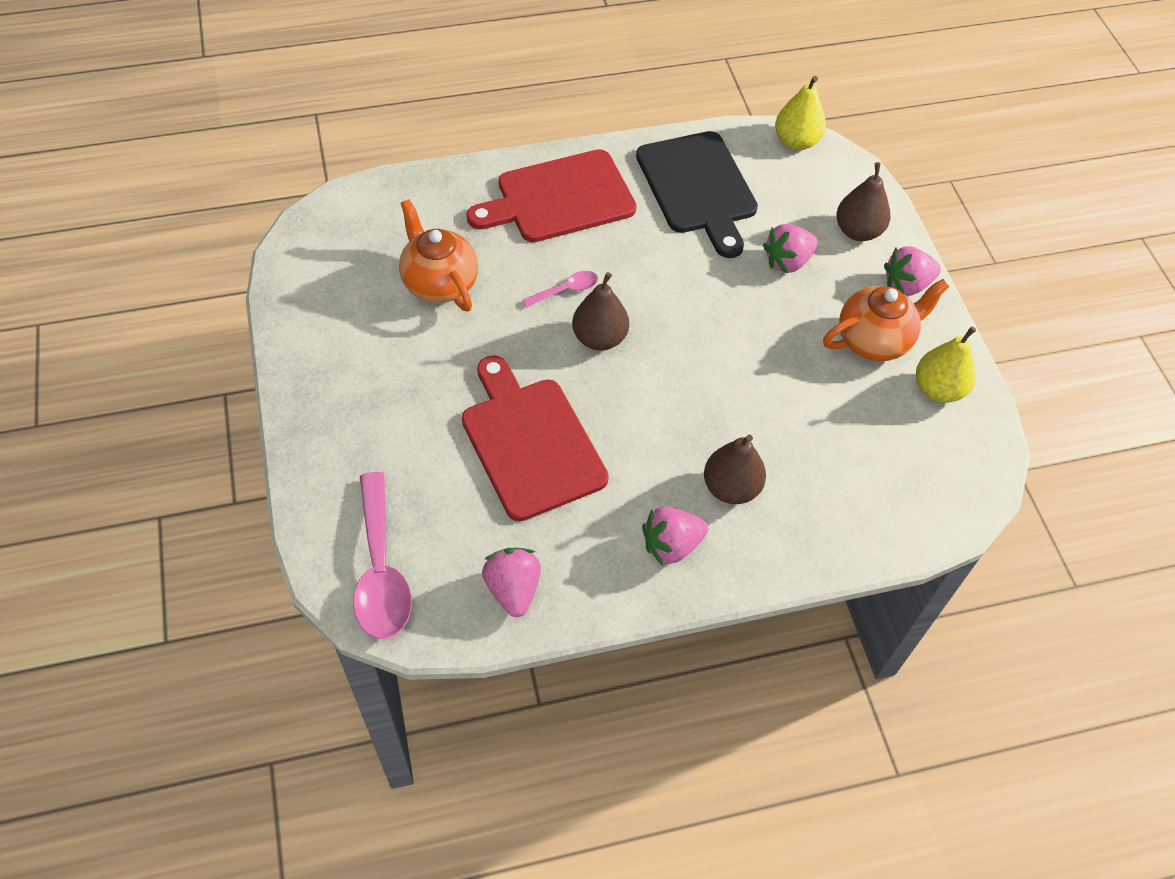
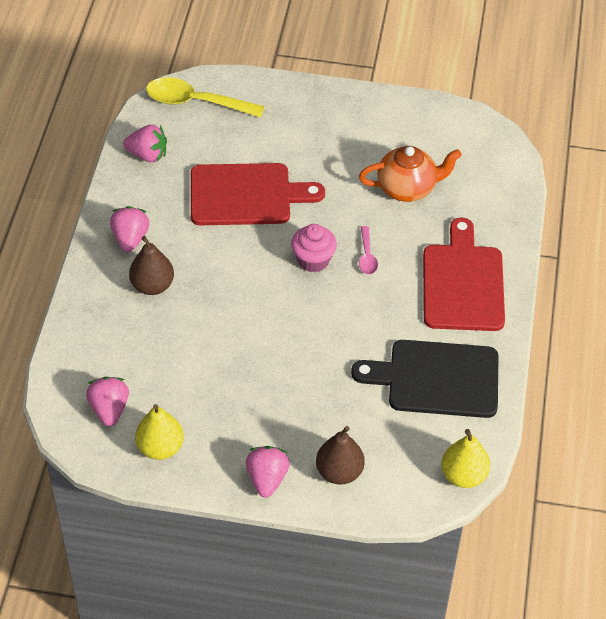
camera: 115 degrees right, 5 degrees down
(381, 570) = (195, 102): pink spoon -> yellow spoon
(599, 338) = (313, 260): brown pear -> pink cupcake
(787, 261) = (330, 406): pink strawberry -> pink strawberry (109, 409)
(874, 340) = (225, 428): orange teapot -> none

